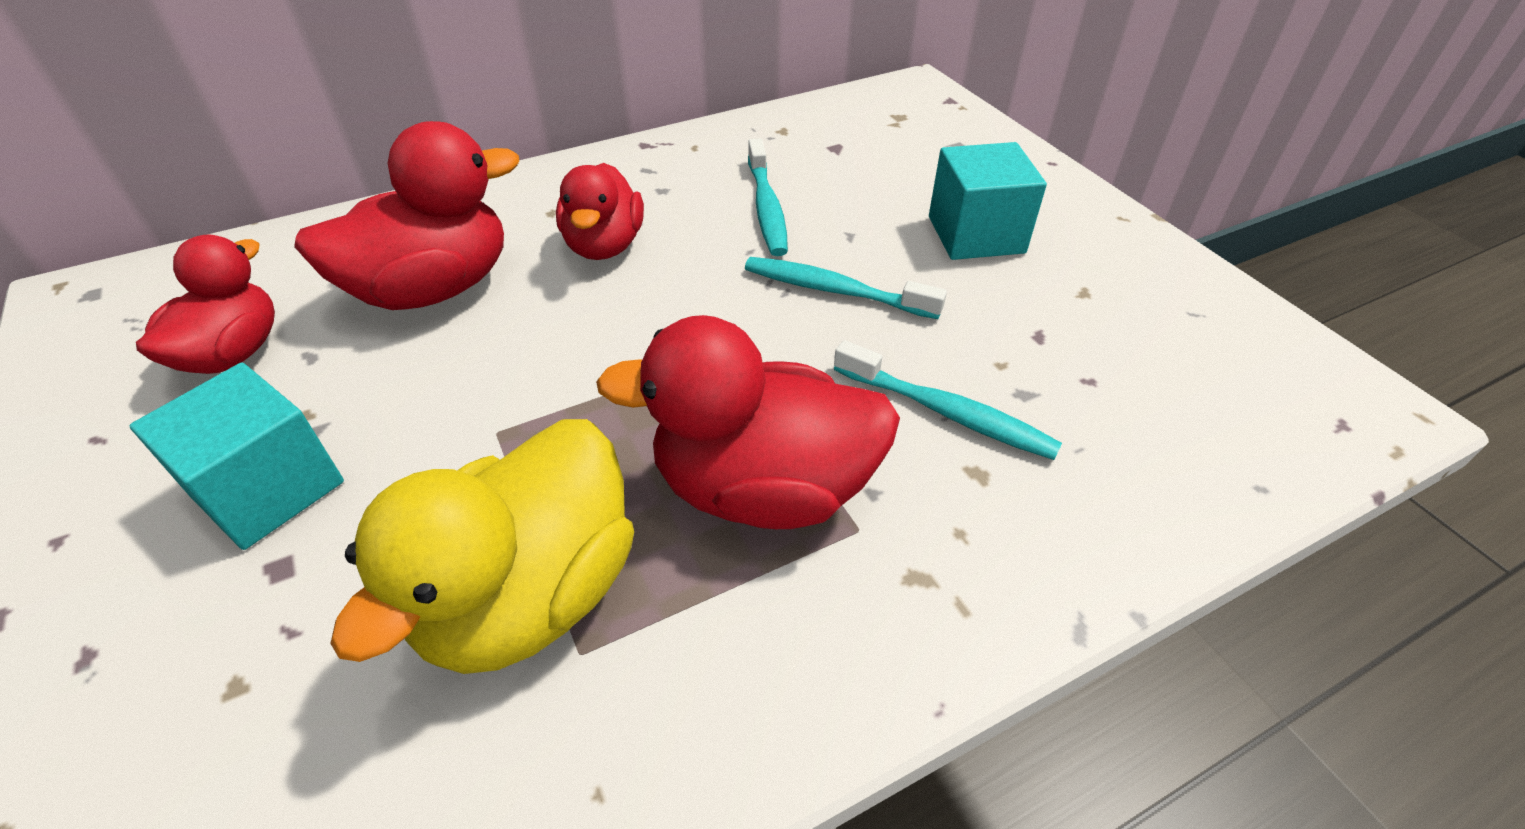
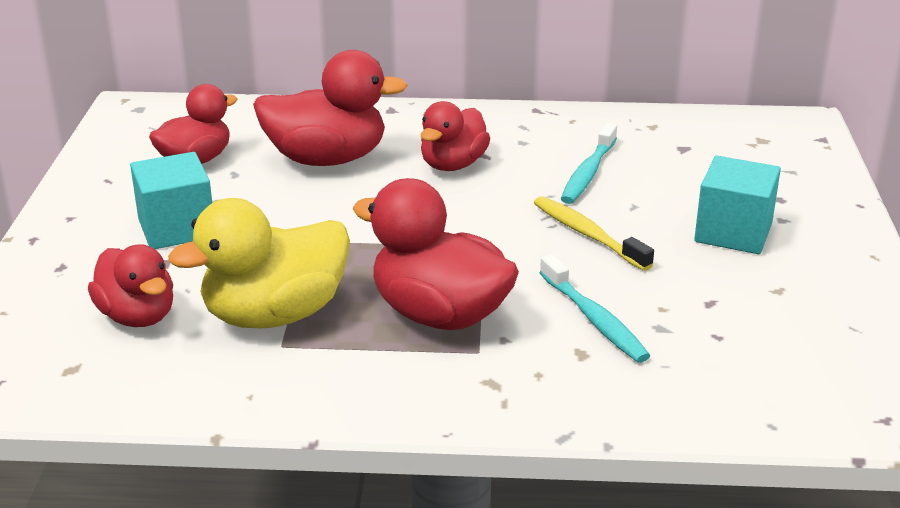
camera: 30 degrees right, 15 degrees down
(294, 708) = (138, 316): none -> red duck
(835, 290) = (587, 234): turquoise toothbrush -> yellow toothbrush

